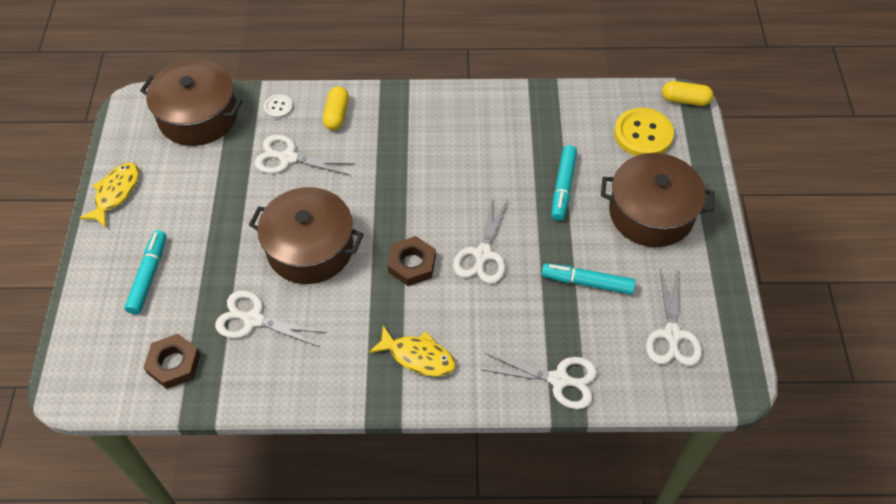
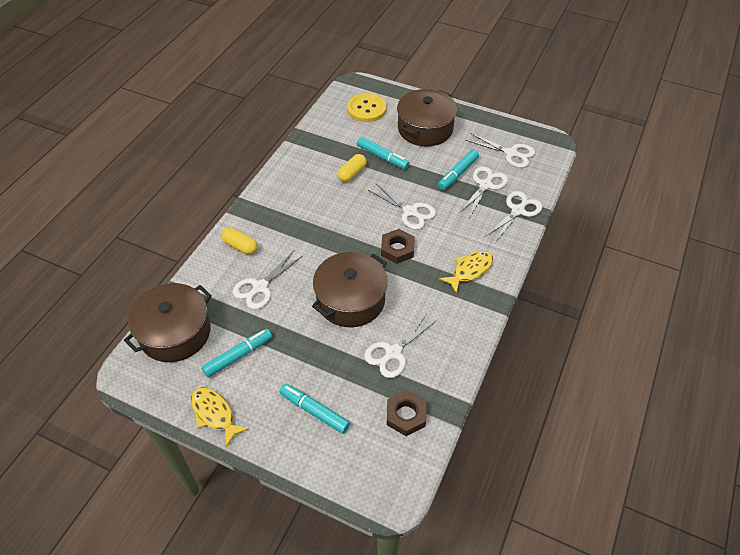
camera: 65 degrees left, 5 degrees down
(191, 180) = (238, 356): none -> turquoise marker
(278, 107) = (206, 278): white button -> none
(585, 323) = (485, 185): none -> white scissors
(685, 100) = (354, 83): yellow capsule -> yellow capsule (352, 173)

